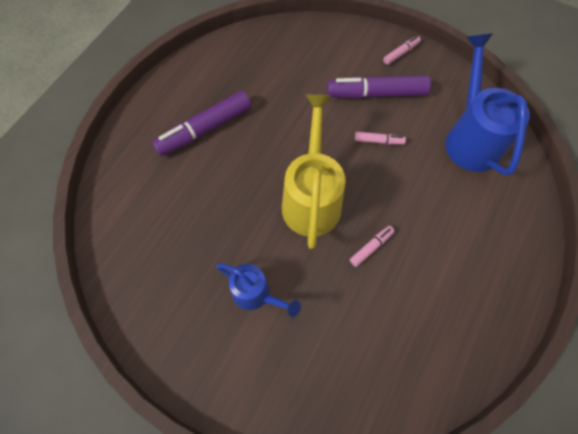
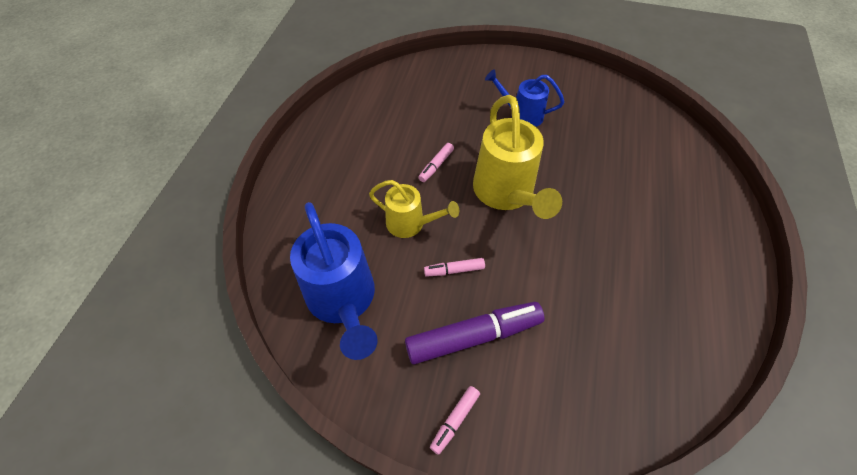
camera: 165 degrees right, 10 degrees down
(204, 129) = (655, 237): purple marker -> none
(407, 189) = (411, 224): none -> yellow watering can

